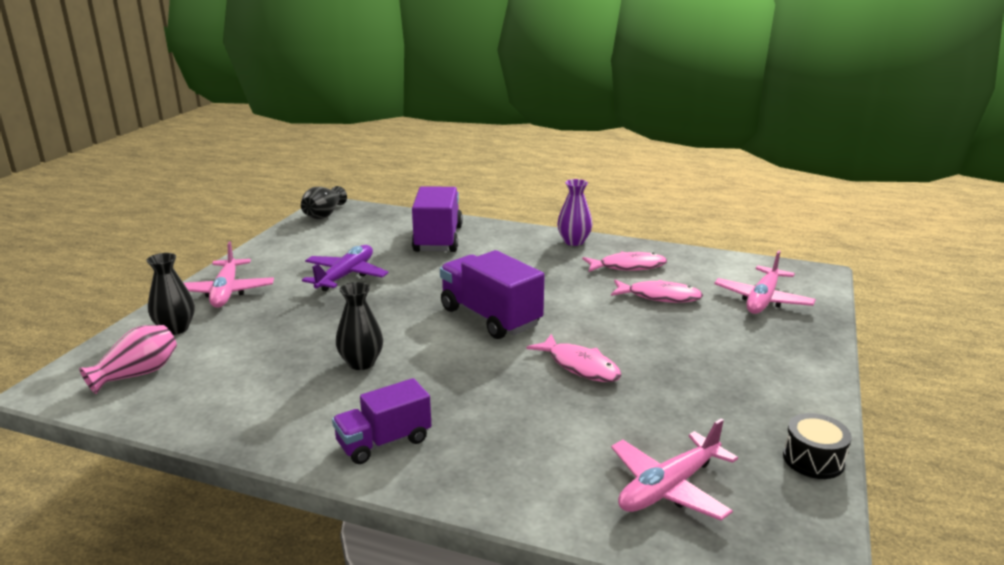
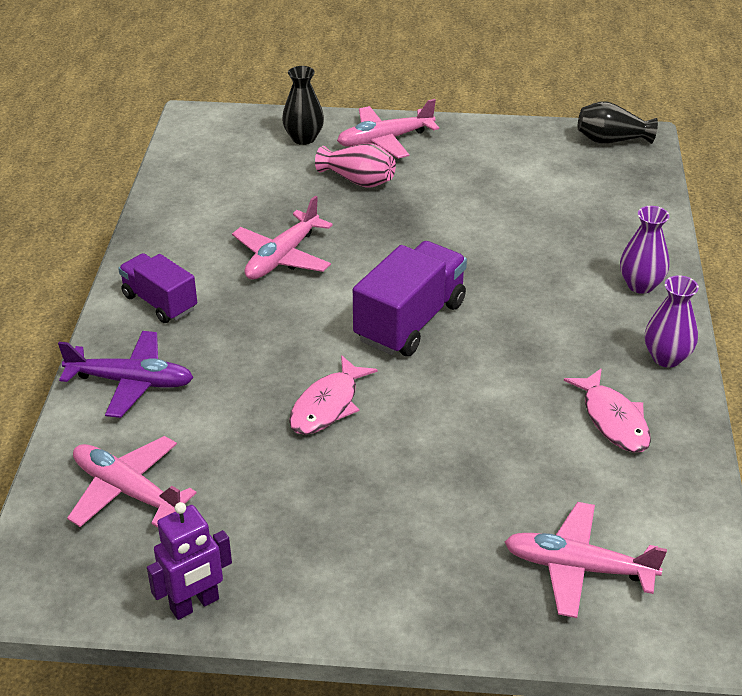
camera: 75 degrees right, 15 degrees up
(137, 374) = (224, 147): pink vase -> pink vase (358, 180)
(346, 276) = (458, 200): purple plane -> purple plane (131, 382)
(361, 363) = (282, 257): black vase -> pink plane
(438, 239) = (596, 240): purple truck -> none
(496, 235) = (640, 285): none -> purple vase
(659, 296) = (533, 458): pink fish -> none
(813, 459) = (195, 604): black drum -> purple robot

